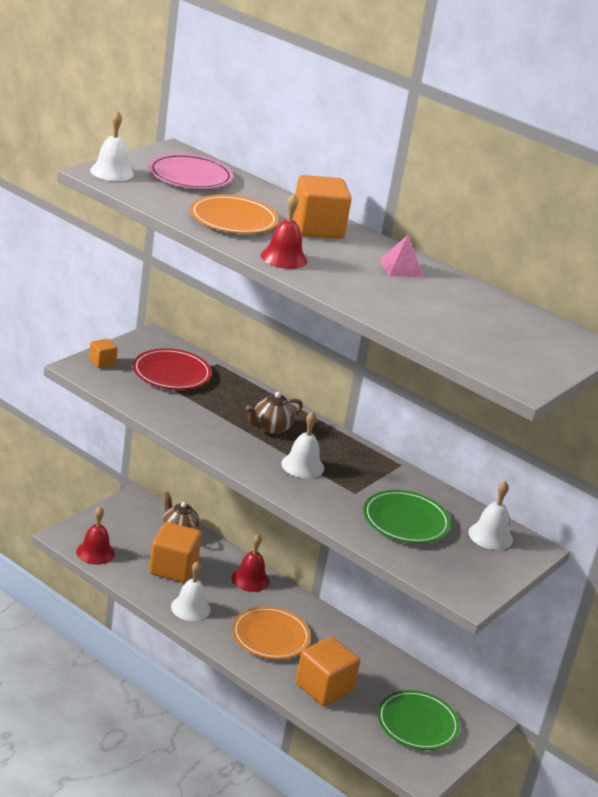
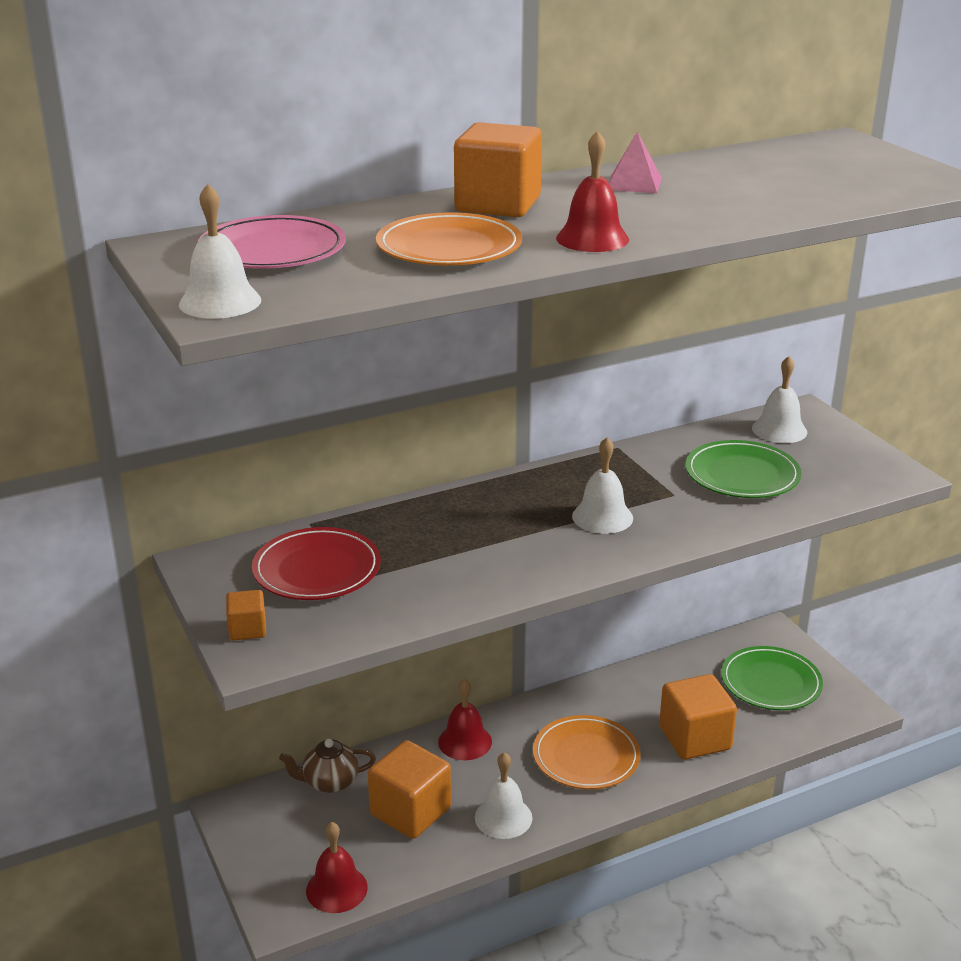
camera: 60 degrees left, 0 degrees up
(271, 427) = (500, 518): brown teapot -> none

